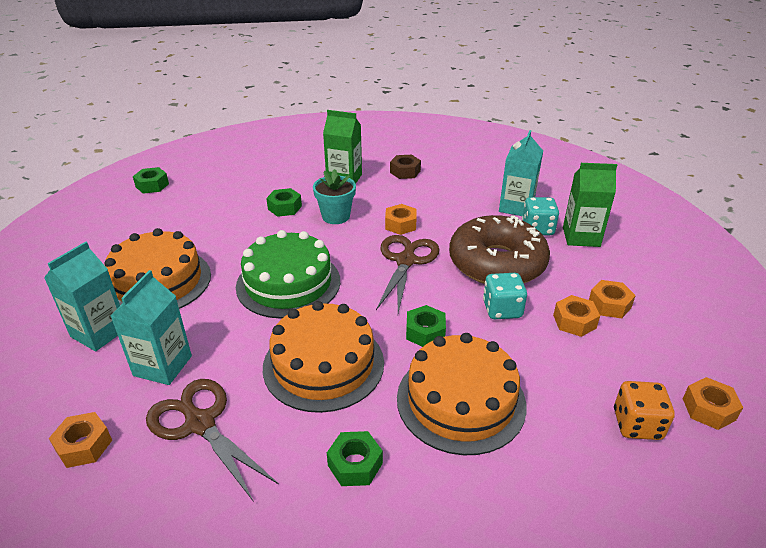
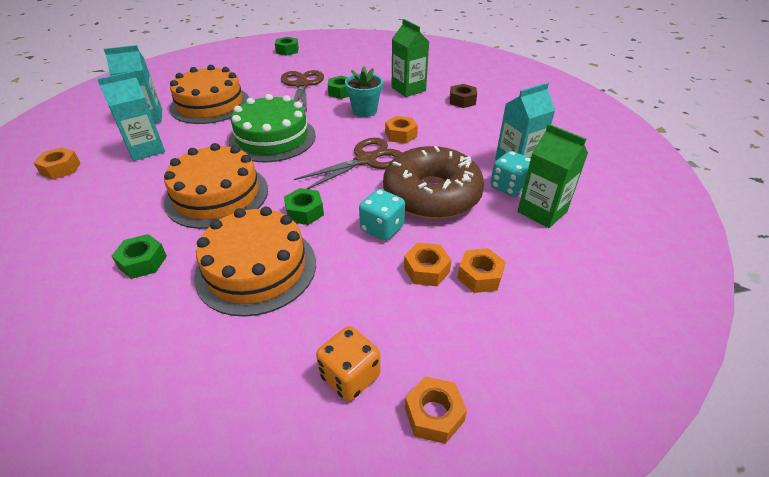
camera: 40 degrees right, 5 degrees up
(199, 423) = (115, 188): brown scissors -> brown scissors (302, 85)

